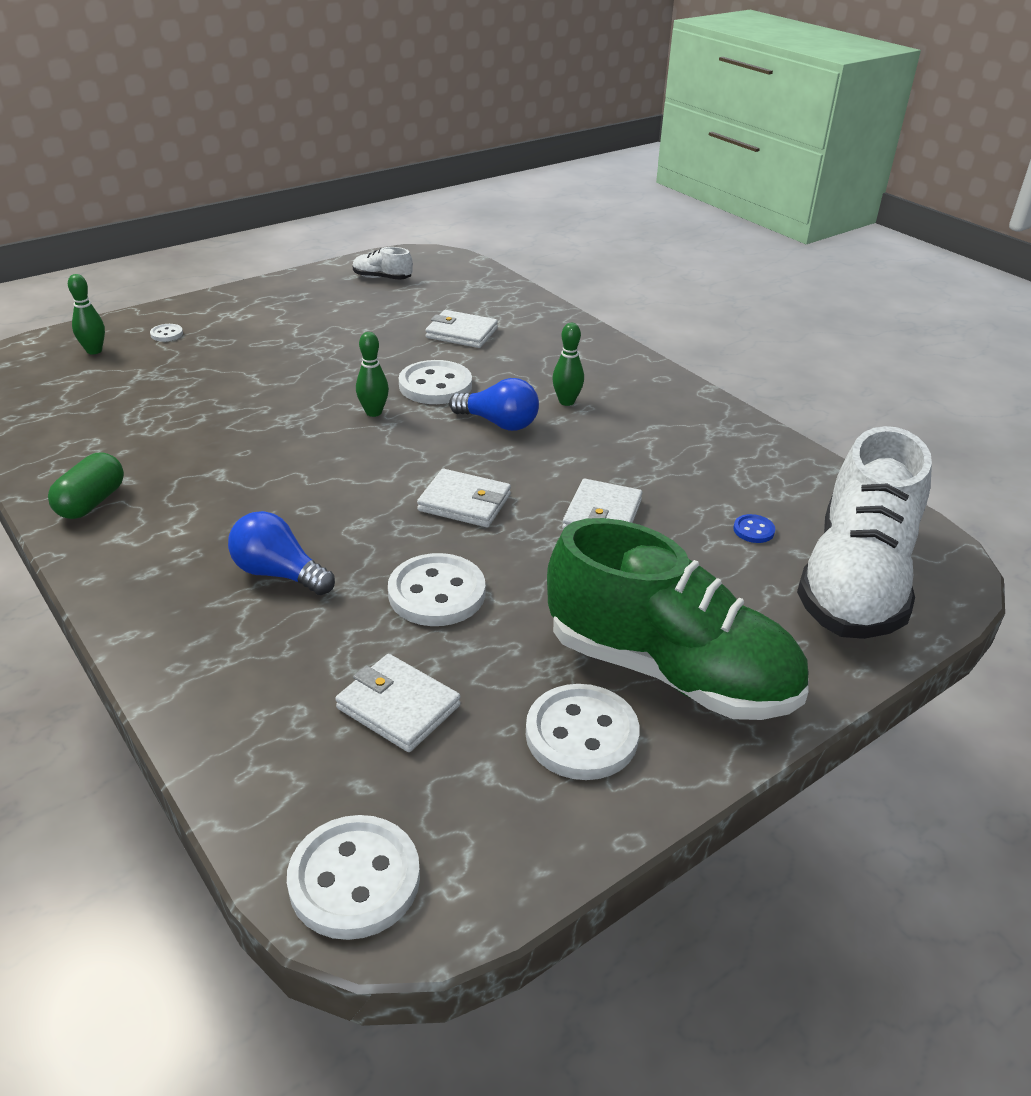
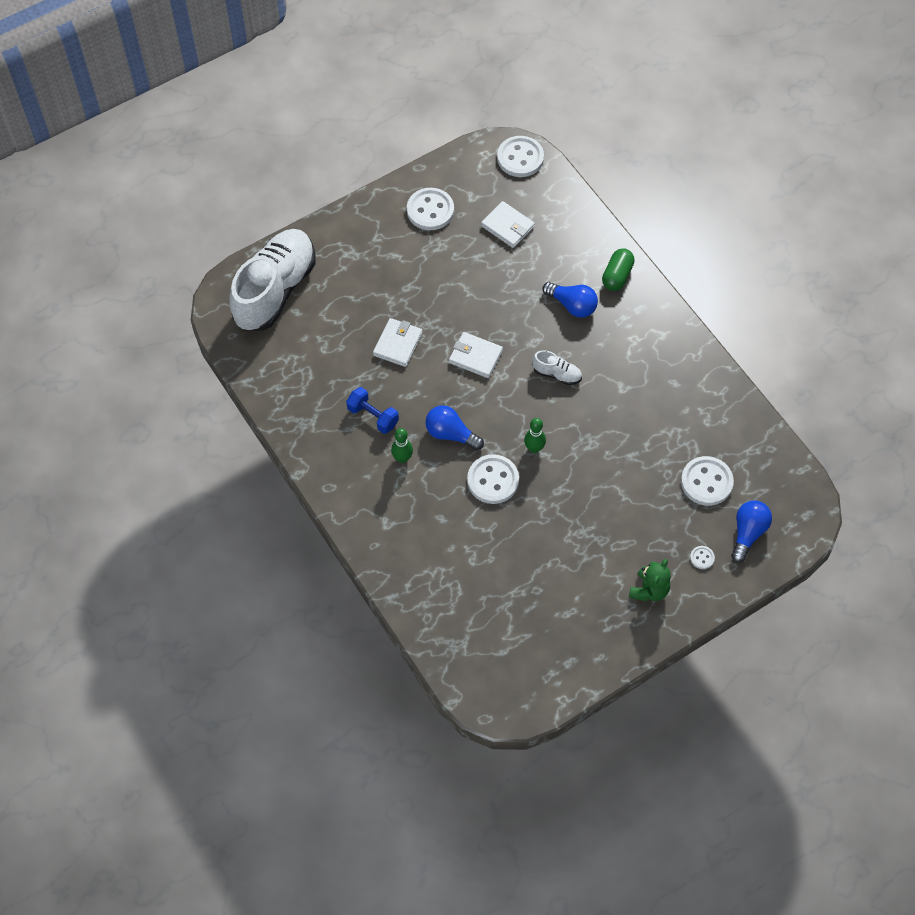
camera: 175 degrees left, 25 degrees up
(91, 502) = (687, 363): green capsule -> green capsule (617, 276)
(94, 351) = (748, 533): green bowling pin -> blue light bulb
(244, 314) = (649, 590): none -> green teddy bear
(382, 278) = (541, 657): white shoe -> white shoe (557, 374)
(437, 593) = (491, 289): white button -> white button (706, 482)
(461, 333) = (472, 556): white wallet -> none
(620, 437) = (373, 416): none -> blue dumbbell
(670, 671) = (385, 240): green shoe -> none
(753, 530) = (315, 329): blue button -> none

